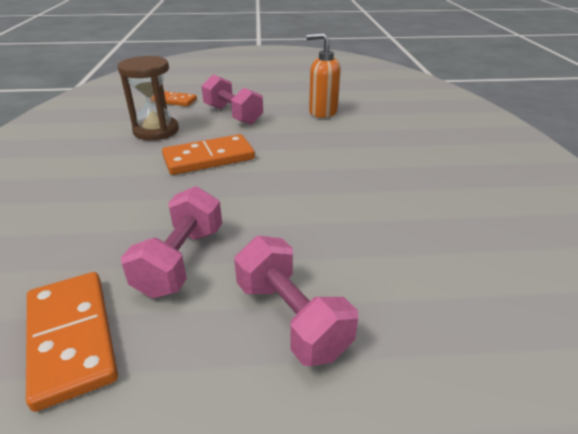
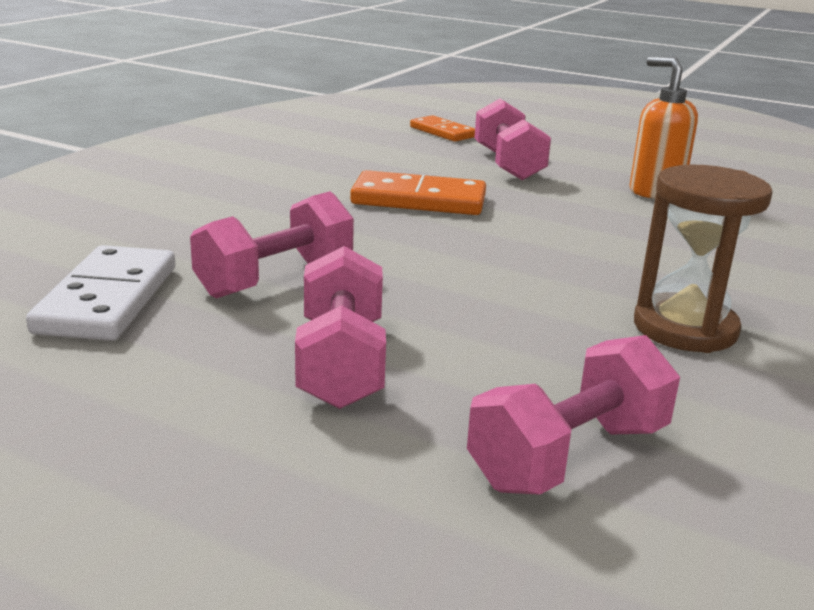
camera: 30 degrees right, 10 degrees down
(72, 338) = (108, 299): orange domino -> white domino
(156, 131) = (383, 157): brown hourglass -> brown hourglass (685, 328)
(475, 328) = (569, 456): none -> pink dumbbell

